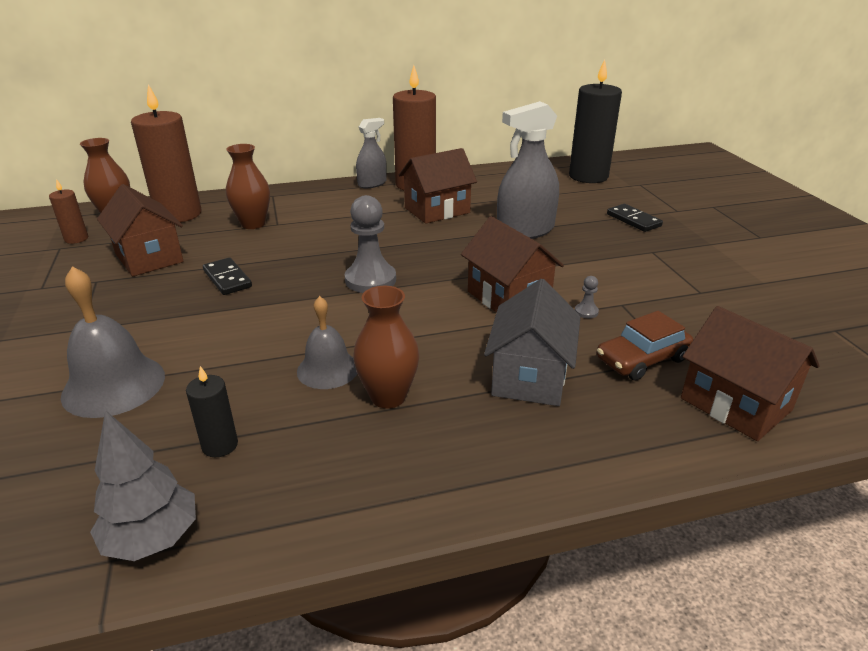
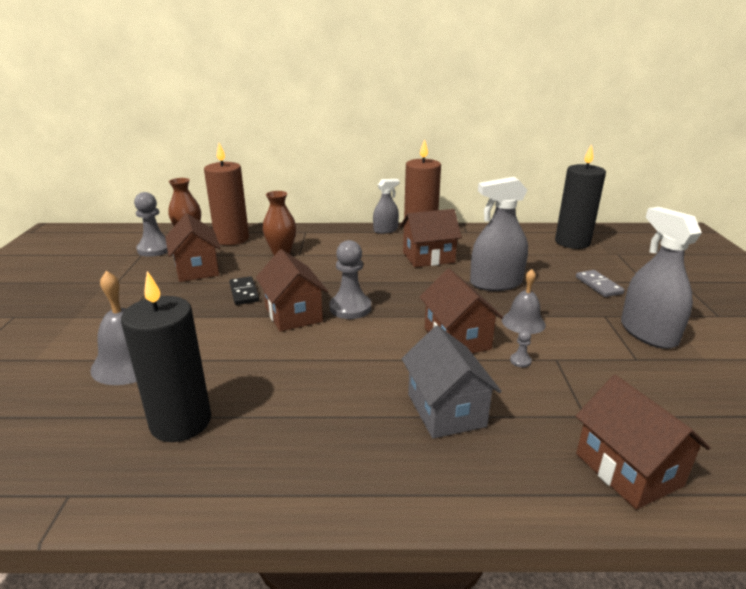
camera: 15 degrees right, 5 degrees down
(76, 239) = (155, 249): brown candle -> grey pawn
(153, 539) = (102, 485): grey tree -> none
(220, 445) = (181, 422): black candle -> black candle, size x2.15
(303, 296) = (293, 314): none -> brown house
(327, 369) = (285, 376): grey bell -> grey bell (523, 322)
(388, 396) = (322, 406): brown vase -> none
(530, 377) = (446, 410): grey house -> grey house turned 45 degrees counterclockwise
(633, 220) = (598, 285): black domino -> grey domino
(642, 359) = (554, 412): brown car -> none
(701, 264) = (648, 333): none -> grey spray bottle

